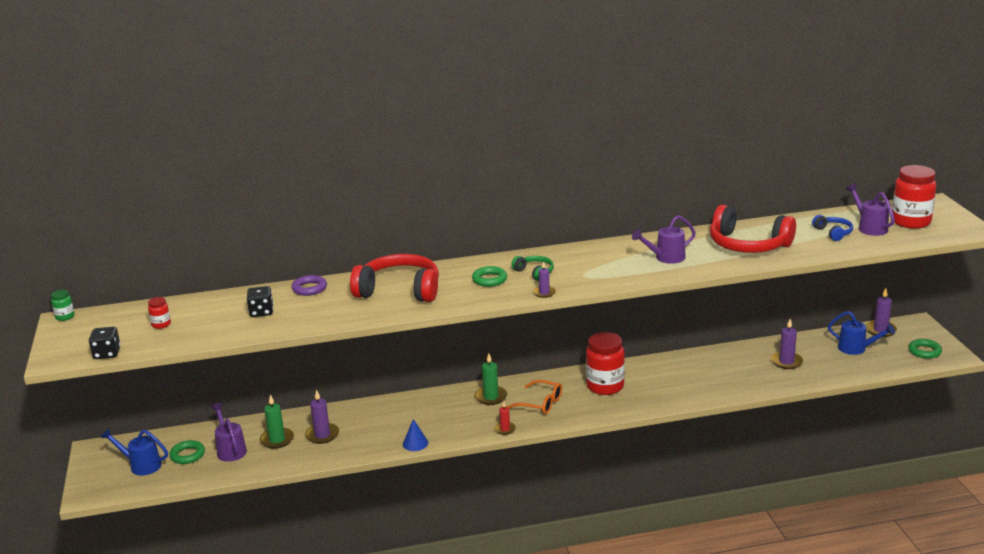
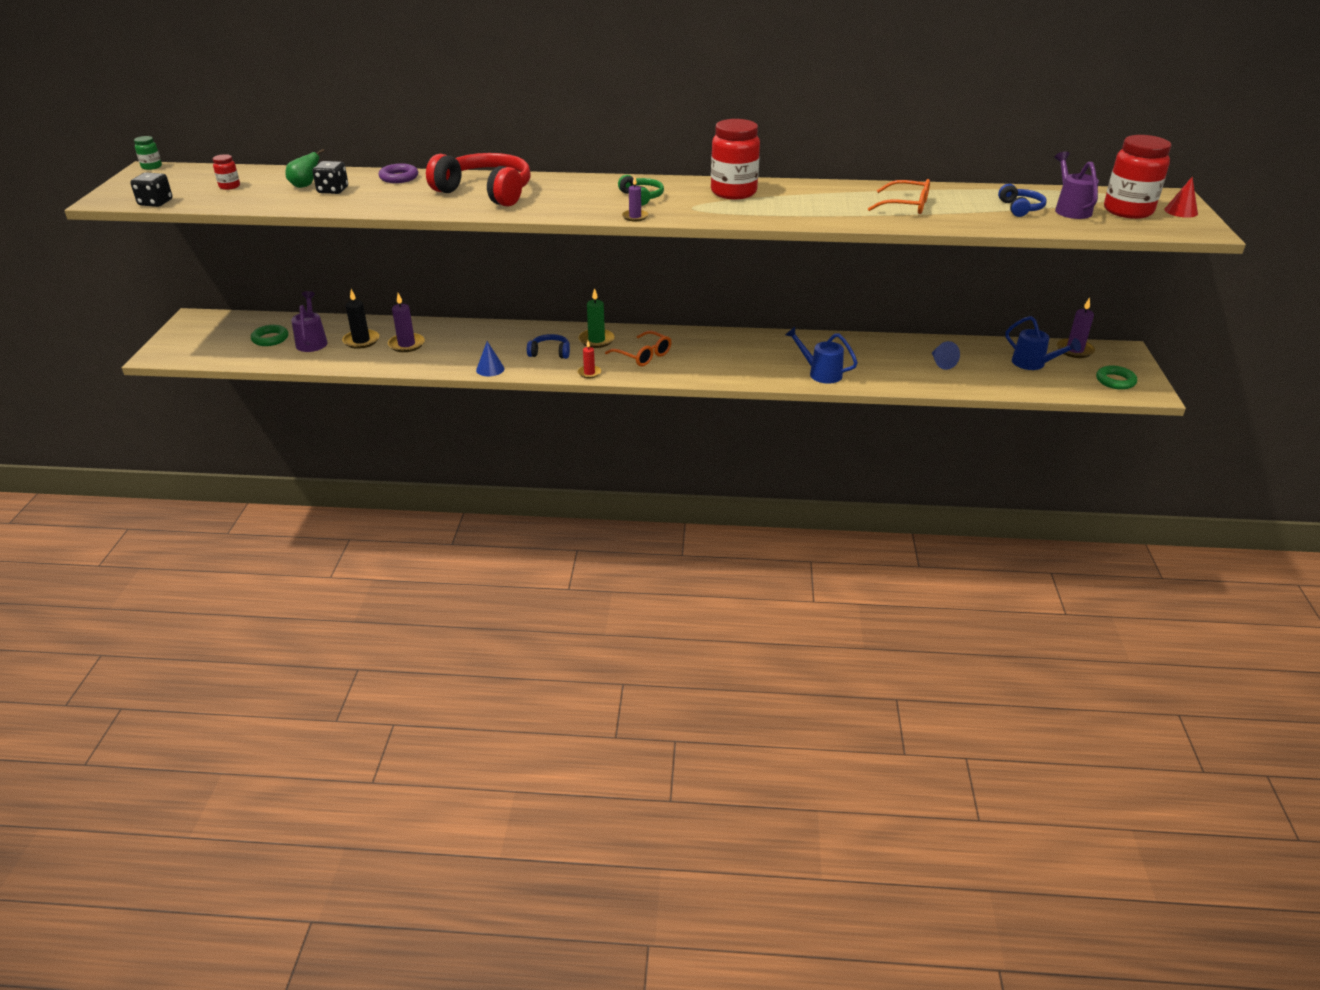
camera: 15 degrees right, 10 degrees up
(141, 465) = (223, 340): blue watering can -> blue watering can (820, 373)
(232, 312) = (305, 186): none -> green pear
(277, 440) = (361, 341): green candle -> black candle
(458, 417) = (550, 353): none -> blue headphones
(489, 280) = (588, 196): green ring -> none
(605, 386) = (722, 351): red jar -> red jar (733, 192)
(666, 258) = (800, 204): purple watering can -> none
(748, 245) = (906, 206): red headphones -> orange glasses
(786, 362) = (941, 363): purple candle -> blue cone
(947, 216) = (1181, 211): none -> red cone

